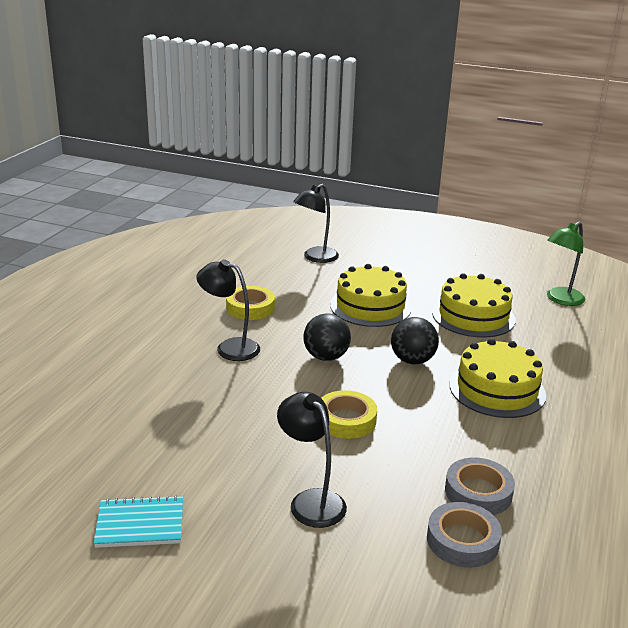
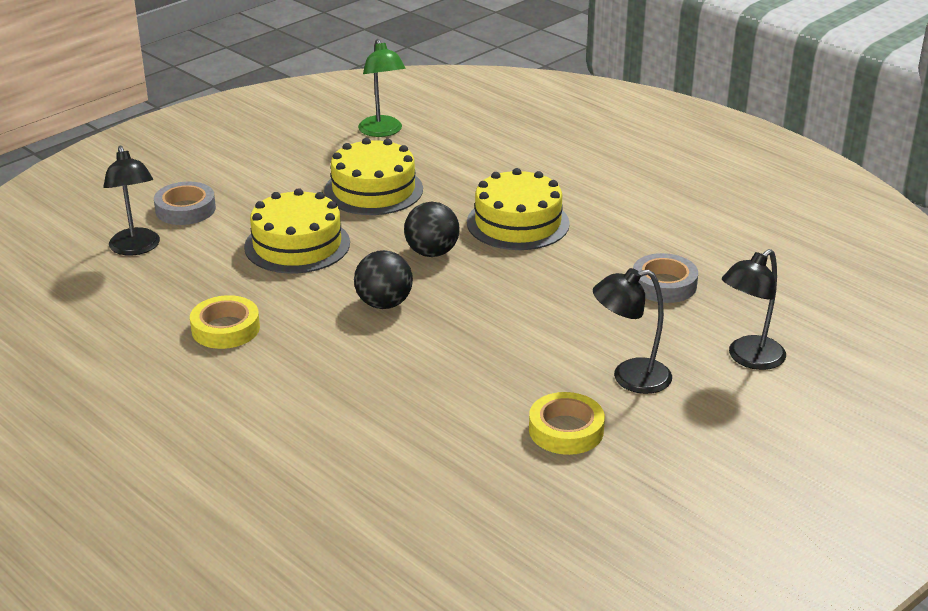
camera: 65 degrees left, 5 degrees up
(140, 524) = (612, 493): turquoise notebook -> none
(230, 347) = (311, 365): black lamp -> black lamp (749, 358)
(346, 420) = (513, 323): yellow tape -> yellow tape (566, 430)
(462, 540) = (721, 313): grey tape -> grey tape (185, 209)

